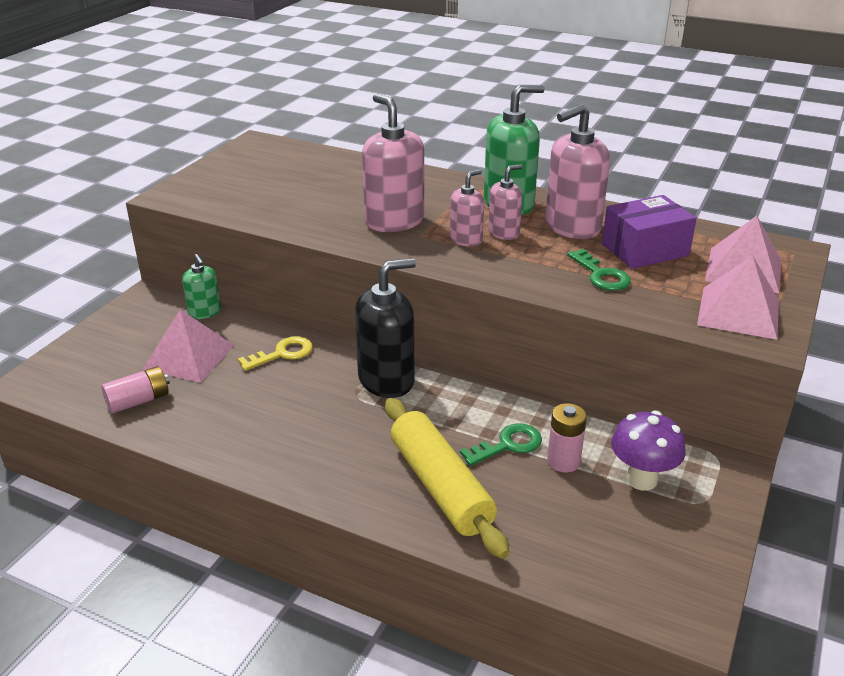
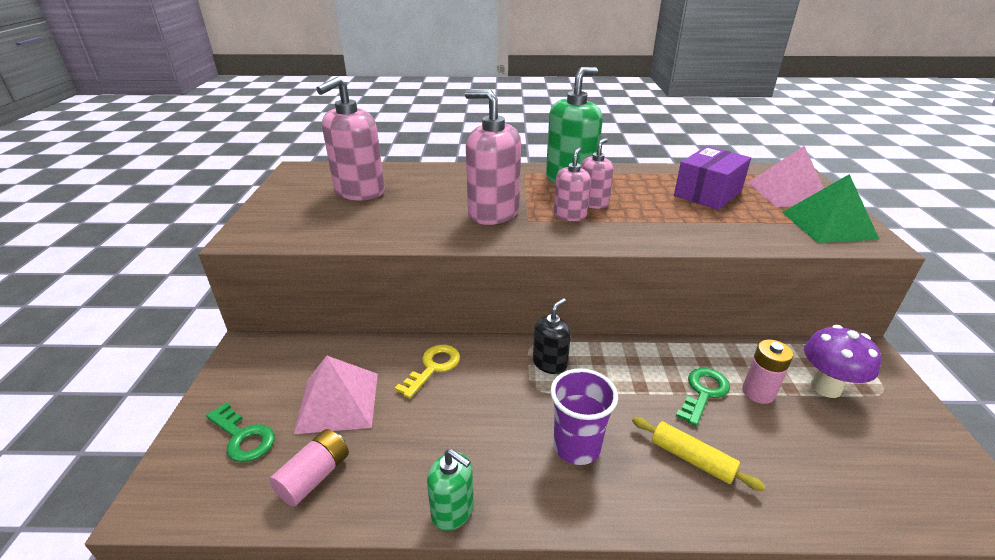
camera: 25 degrees left, 0 degrees up
(205, 312) = (322, 347): green soap dispenser -> green soap dispenser (453, 510)
(350, 446) = (576, 447): none -> purple cup
(386, 380) = (550, 363): black soap dispenser -> black soap dispenser, size x0.56
(440, 486) = (691, 459): yellow rolling pin -> yellow rolling pin, size x0.53
(572, 227) = (637, 187): pink soap dispenser -> pink soap dispenser (359, 191)
(601, 275) = (704, 220): green key -> green key (243, 437)
(738, 312) = (828, 225): pink pyramid -> green pyramid

